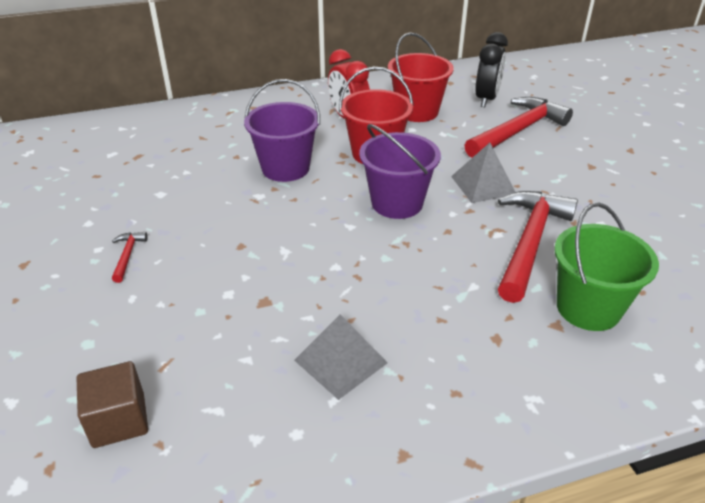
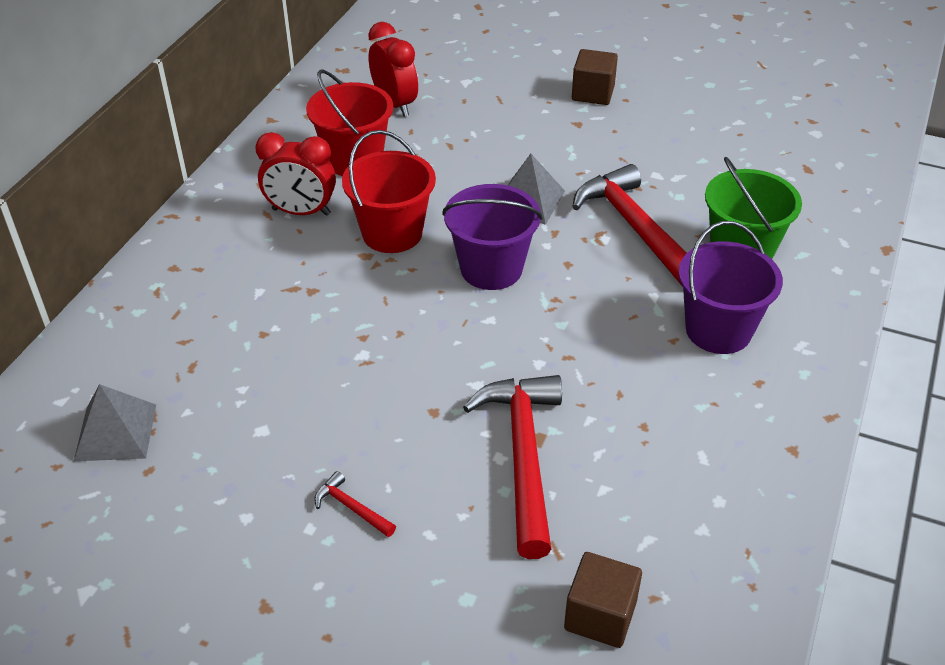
camera: 50 degrees left, 5 degrees up
(285, 168) = (336, 309): purple bucket -> purple bucket (718, 330)
(340, 361) = (664, 429): grey pyramid -> grey pyramid (115, 432)
(486, 99) = (395, 104): black clock -> red clock
(517, 131) = (473, 124): red hammer -> red hammer (523, 456)
(633, 156) = (593, 93): none -> brown cube

